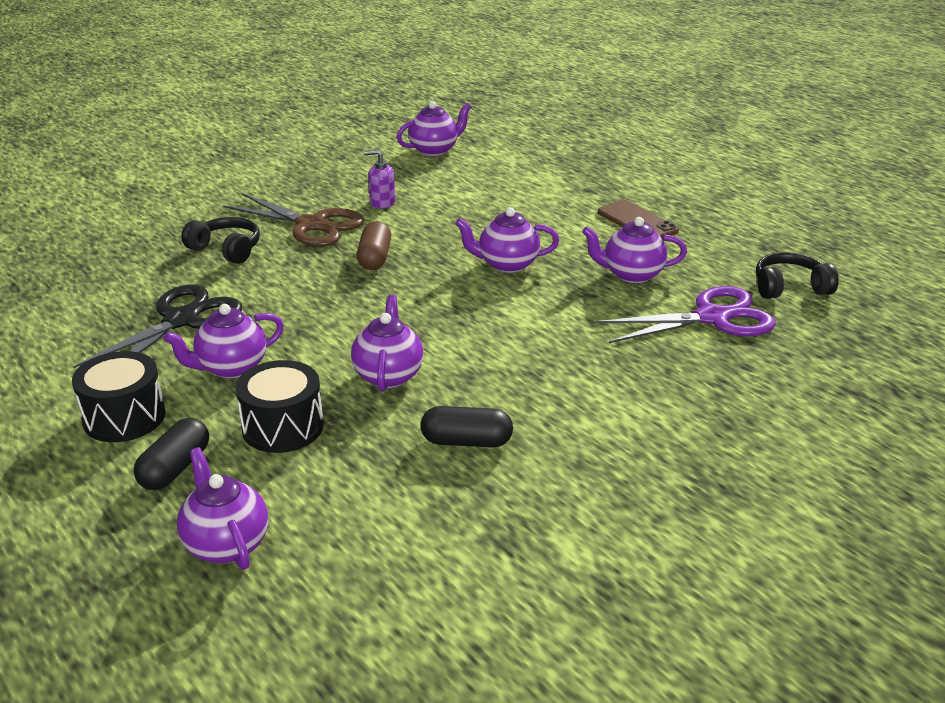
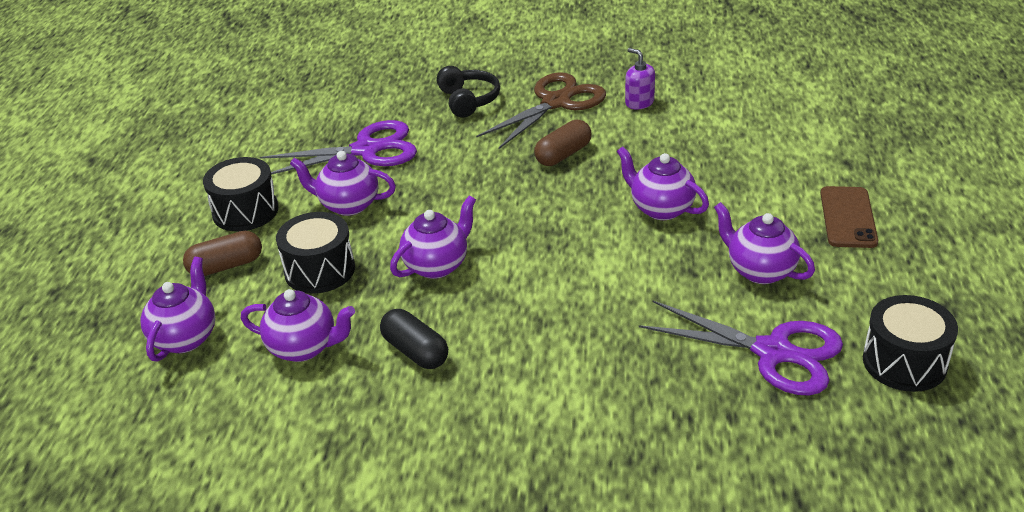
camera: 45 degrees right, 5 degrees up
(175, 468) = (226, 266): black capsule -> brown capsule
(181, 320) = (366, 150): black scissors -> purple scissors
(311, 225) = (556, 102): brown scissors -> brown scissors turned 120 degrees counterclockwise
(434, 150) = (757, 64): purple teapot -> purple teapot (304, 348)
(790, 288) = (904, 362): black headphones -> black drum

